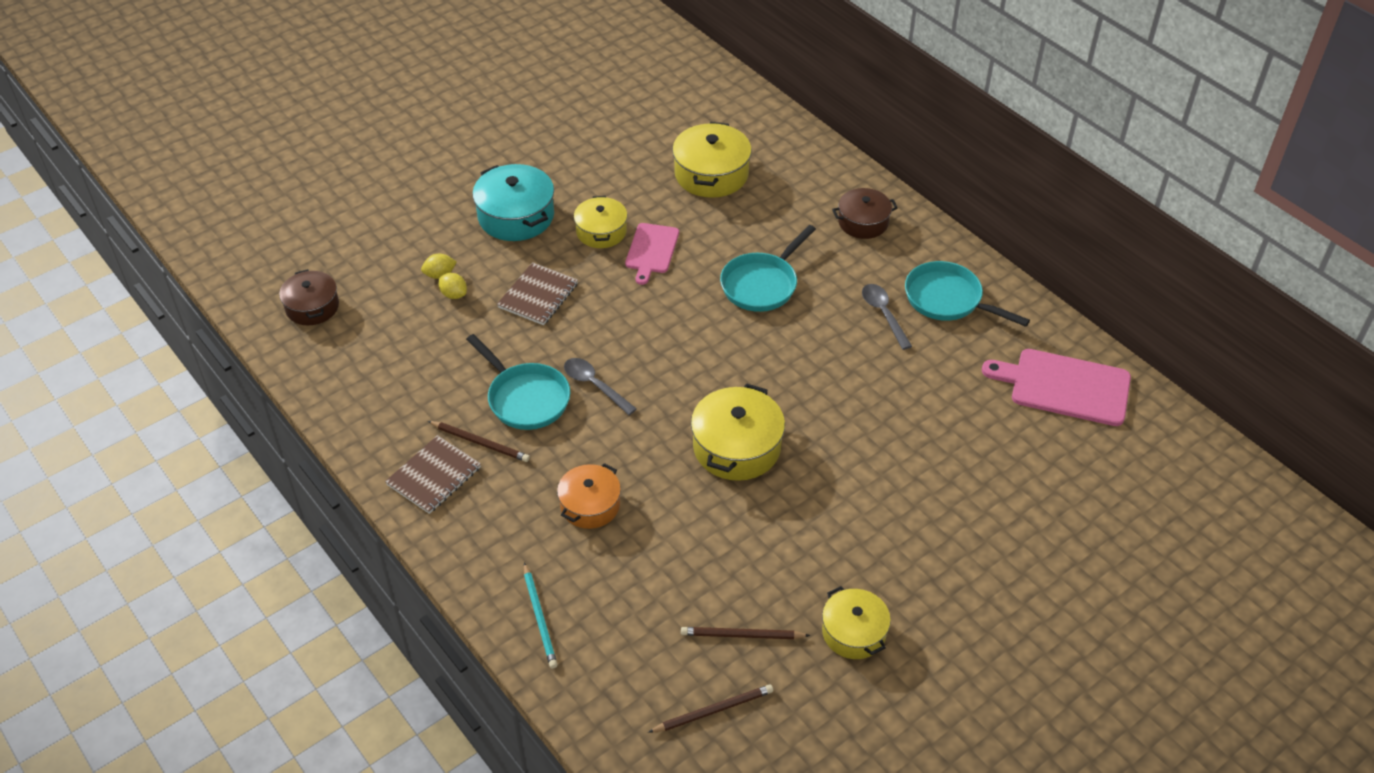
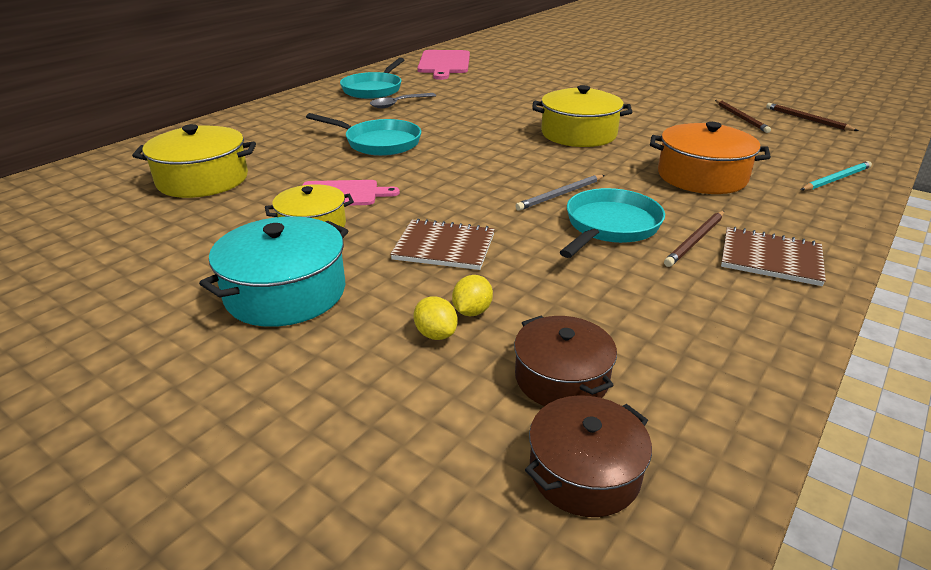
camera: 105 degrees left, 15 degrees down
(480, 443) = (695, 240): brown pencil -> brown pencil turned 150 degrees counterclockwise
(590, 505) = (701, 176): orange pot -> orange pot, size x1.52
(594, 385) = (560, 195): grey spoon -> grey pencil
(854, 632) = (694, 94): yellow pot -> none
(863, 222) = (284, 116): brown pot -> brown pot (561, 378)

